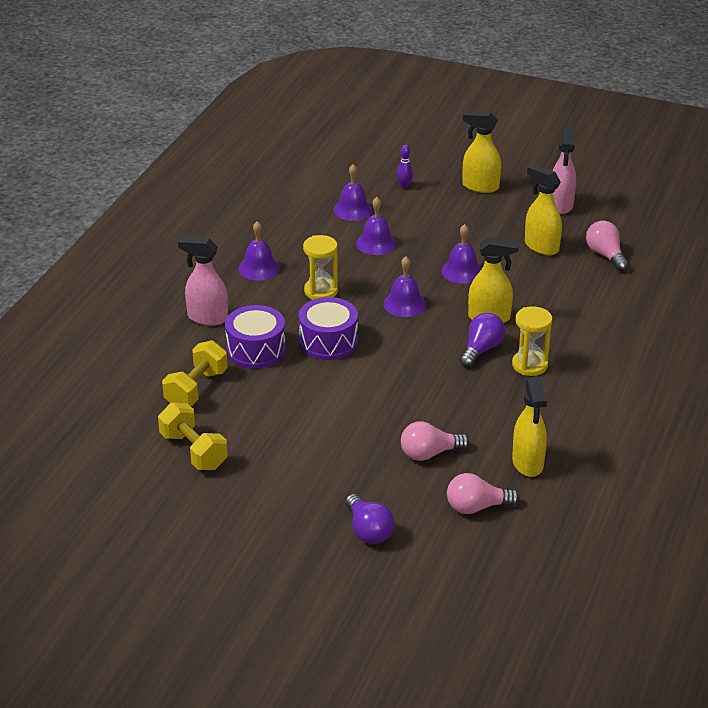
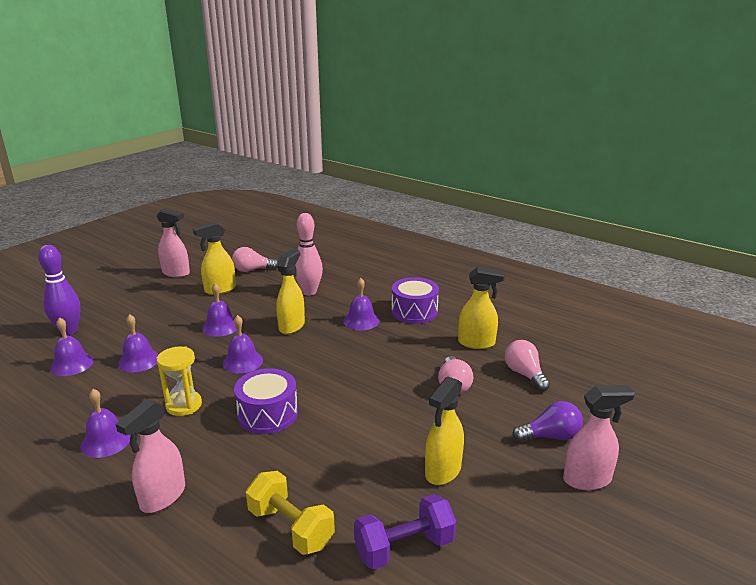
camera: 75 degrees left, 10 degrees down
(193, 451) = (404, 547): yellow dumbbell -> purple dumbbell
(256, 350) = (249, 466): purple drum -> purple drum (414, 311)
(311, 557) = (587, 479): none -> pink spray bottle
(404, 186) = (69, 331): purple bowling pin -> purple bowling pin, size x2.09
(477, 507) = (524, 374): pink light bulb -> pink light bulb turned 150 degrees clockwise
(480, 187) = (114, 298): yellow spray bottle -> yellow spray bottle (442, 471)
(481, 350) = (330, 337): purple light bulb -> none
(529, 365) = (361, 321): yellow hourglass -> purple bell
(576, 311) = (309, 292): none -> pink bowling pin

